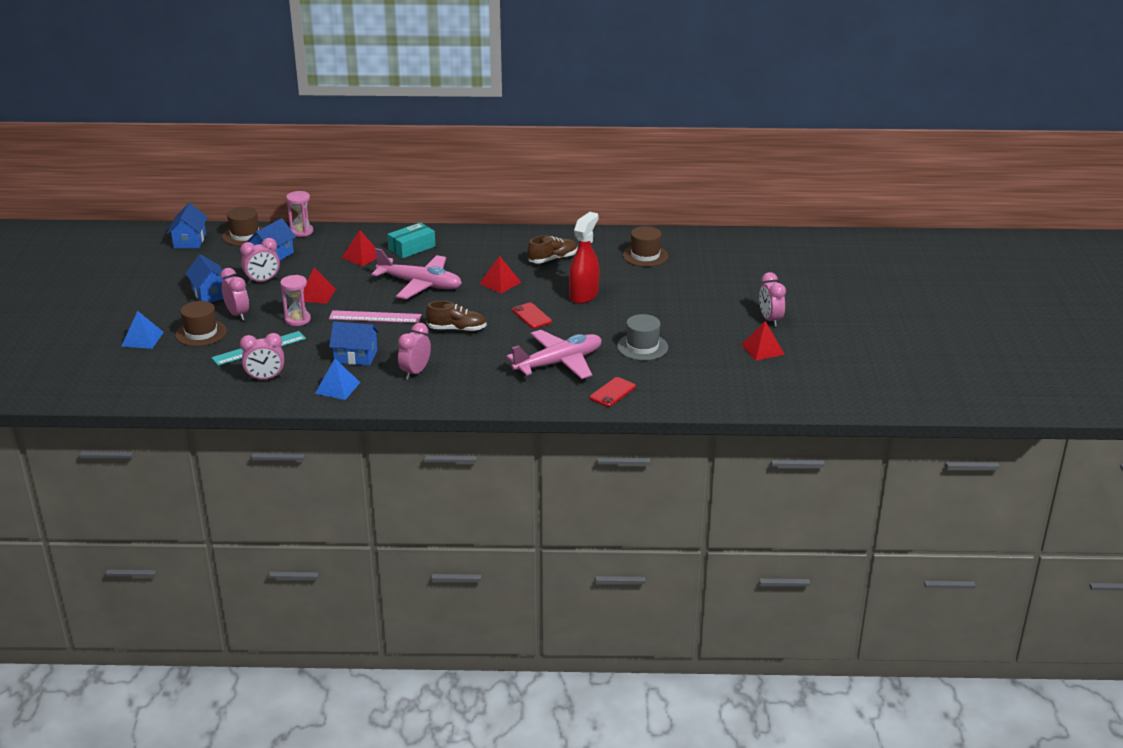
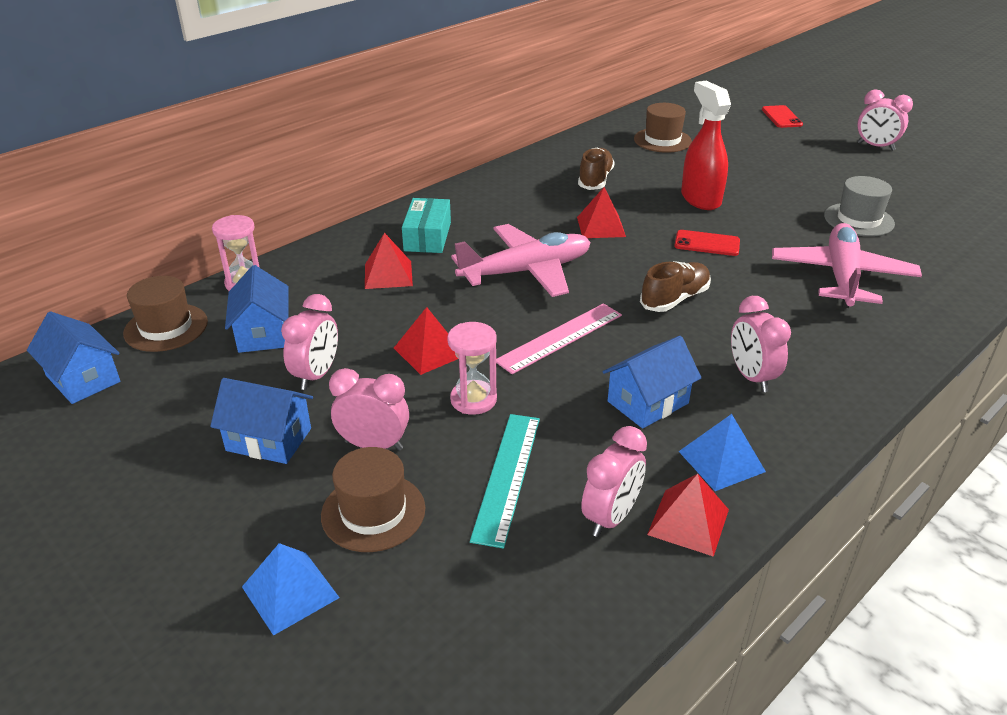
camera: 45 degrees left, 5 degrees up
(612, 392) = (948, 277): red phone -> red phone (781, 117)
(762, 349) = (932, 172): red pyramid -> red pyramid (688, 522)

